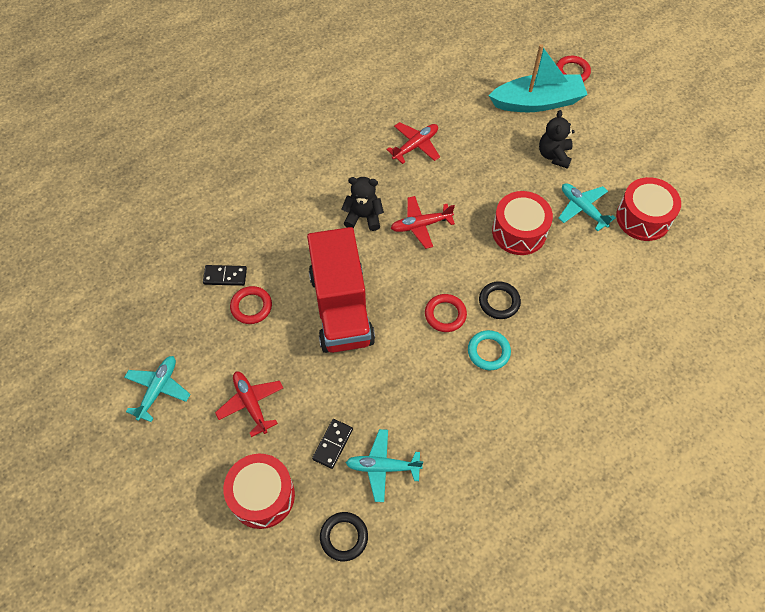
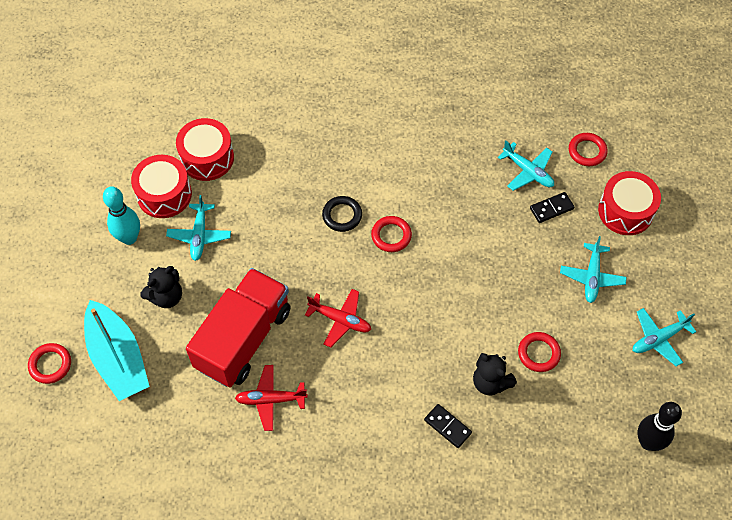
camera: 140 degrees left, 0 degrees up
(121, 300) = (648, 442): none -> black bowling pin
(225, 276) = (542, 397): black domino -> black domino (447, 426)
(251, 403) = (592, 277): red plane -> turquoise plane
(341, 308) = (466, 299): red truck -> red truck (243, 338)
(344, 537) = (587, 151): black ring -> red ring
(363, 217) = (381, 364): black teddy bear -> black teddy bear (490, 382)
(488, 352) = (386, 188): turquoise ring -> none
(519, 231) = (269, 255): red drum -> red drum (207, 158)
(537, 102) = (118, 358): turquoise boat -> turquoise boat turned 150 degrees counterclockwise
(626, 172) = (129, 238): none -> turquoise bowling pin

